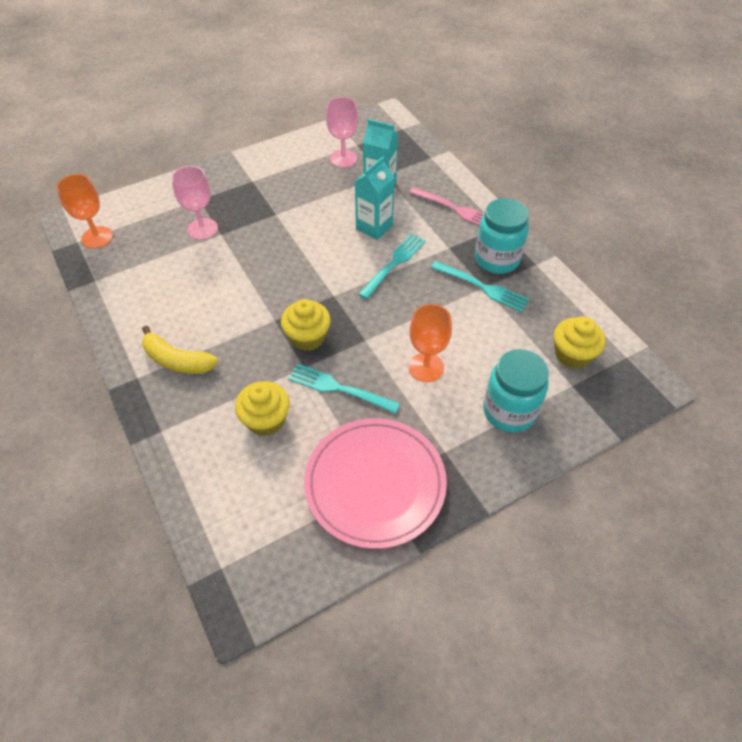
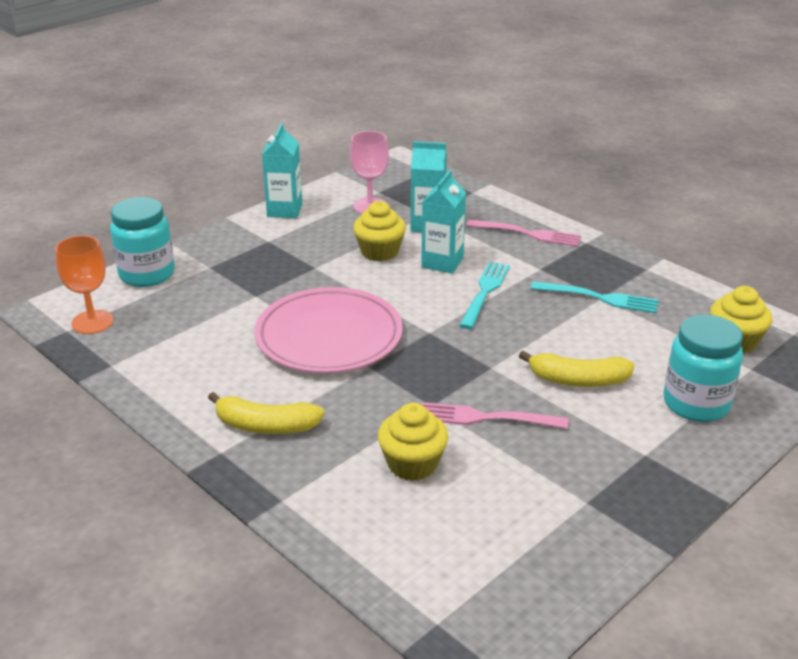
camera: 15 degrees left, 20 degrees down
(202, 229) = (229, 294): pink goblet -> none
(277, 152) = (284, 210): none -> turquoise carton
(307, 337) = (419, 376): yellow cupcake -> yellow cupcake (379, 252)
(339, 388) = (486, 418): turquoise fork -> pink fork
(375, 484) = (581, 500): pink plate -> pink plate (329, 336)
(426, 367) = (578, 380): orange goblet -> yellow banana
(497, 259) = (601, 271): turquoise jar -> turquoise jar (147, 274)

